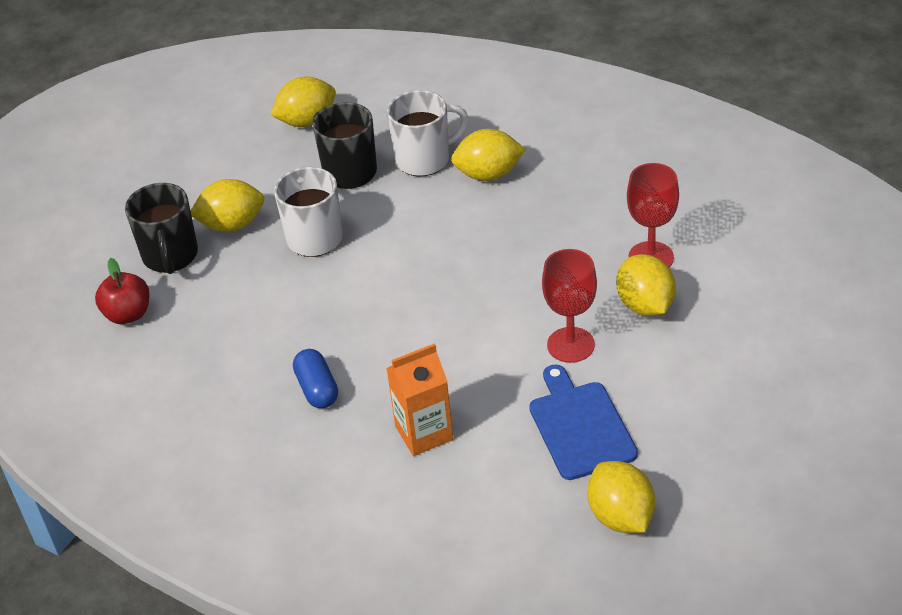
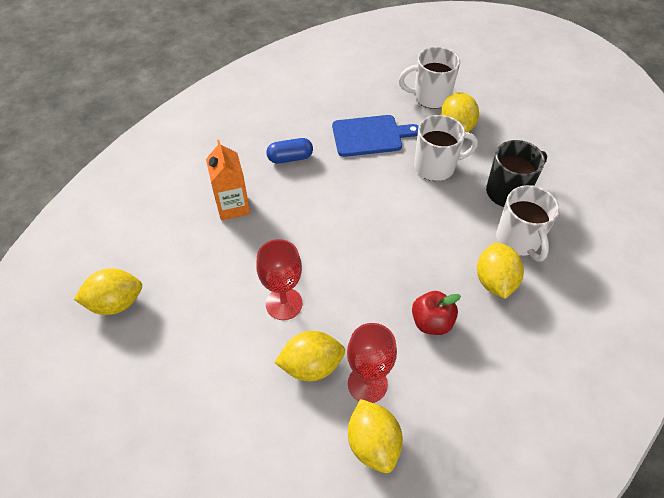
camera: 95 degrees right, 10 degrees up
(128, 314) = (381, 78): red apple -> red apple (431, 322)
(170, 256) = (430, 97): black mug -> white mug
(307, 121) = (572, 172): yellow lemon -> yellow lemon (373, 443)
(580, 427) = (203, 294): blue cutting board -> blue cutting board (370, 136)

